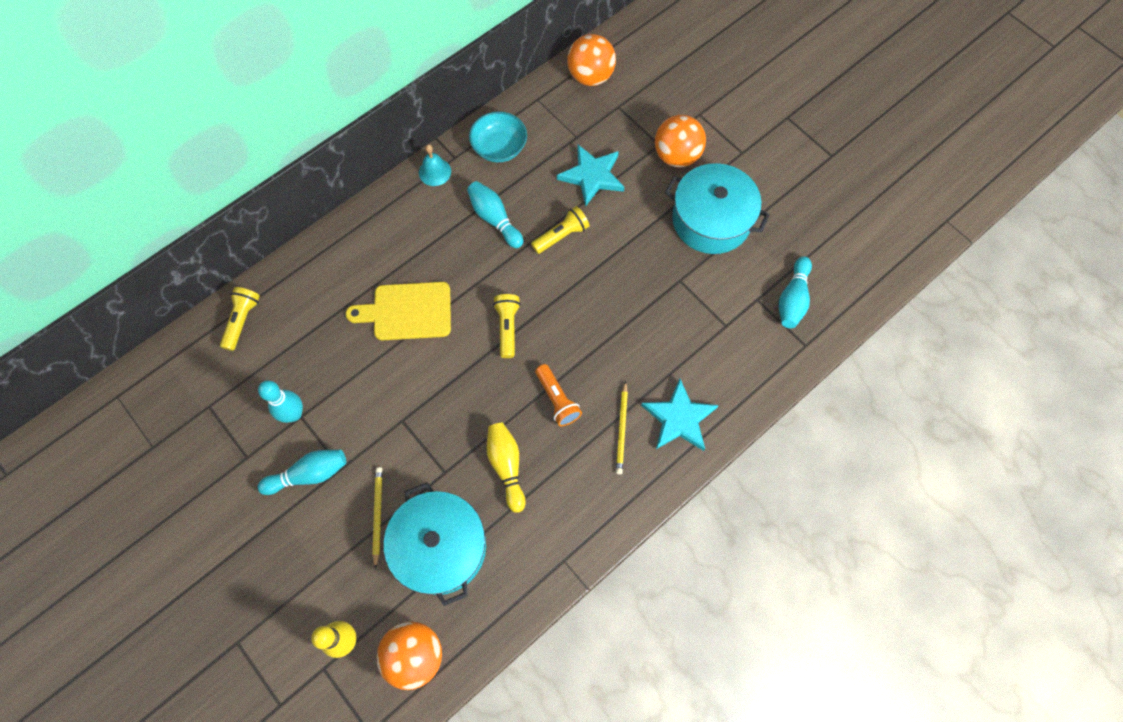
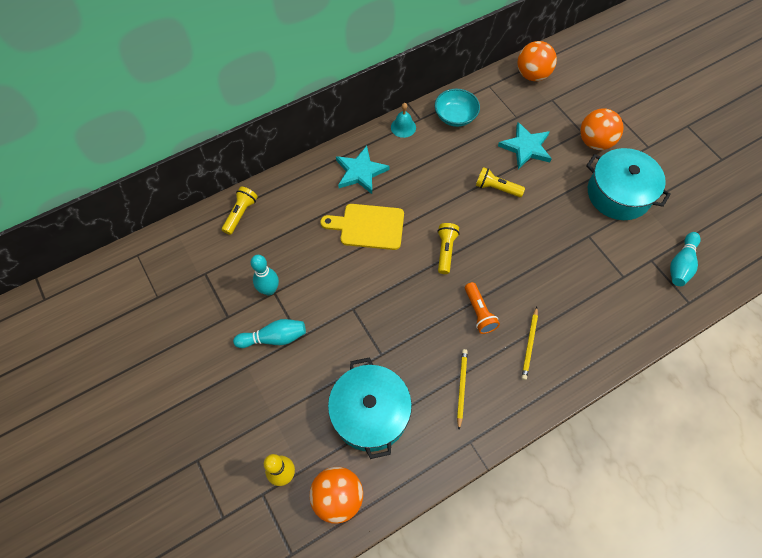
camera: 10 degrees right, 5 degrees down
(377, 515) = (323, 379): yellow pencil -> yellow pencil (461, 387)
(494, 219) = (445, 168): turquoise bowling pin -> none
(506, 466) = (432, 358): yellow bowling pin -> none
(561, 236) = (496, 188): yellow flashlight -> yellow flashlight turned 135 degrees counterclockwise
(679, 418) = (578, 343): turquoise star -> turquoise star (360, 172)

